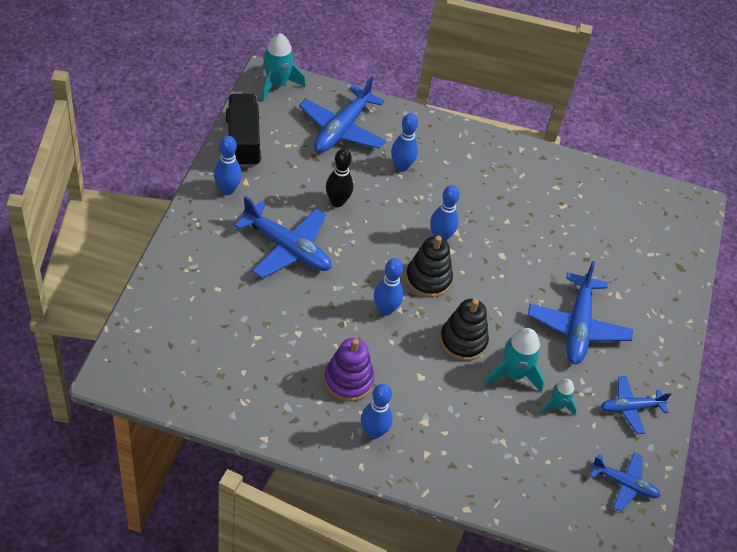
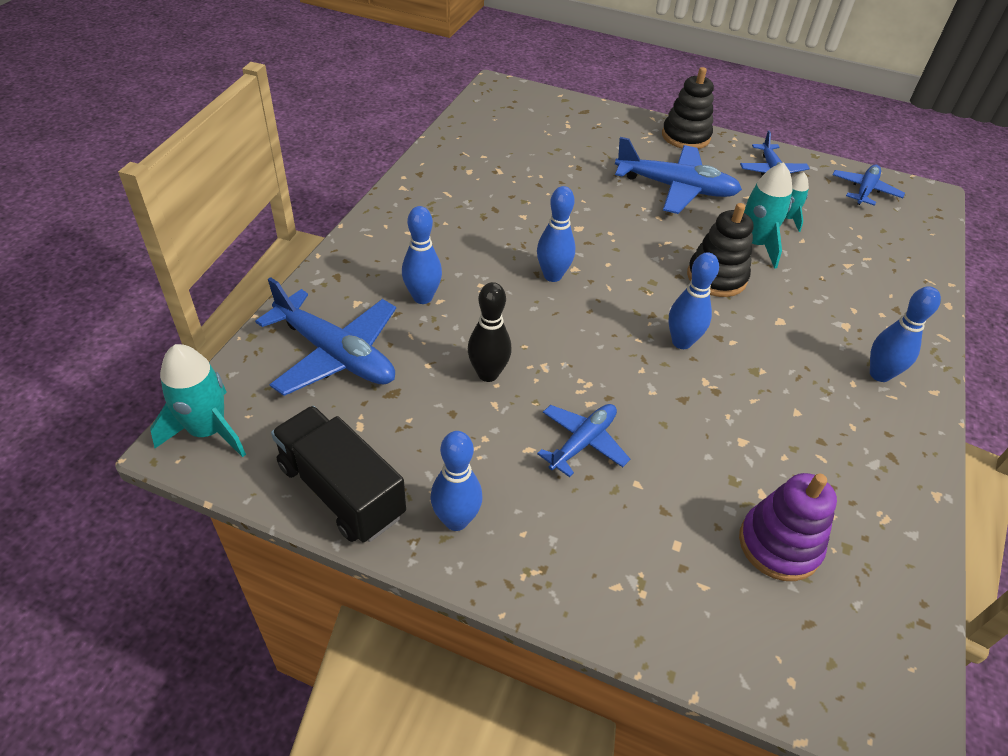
camera: 80 degrees left, 5 degrees down
(242, 141) = (341, 490): black truck -> black truck turned 45 degrees clockwise
(287, 248) = (583, 442): blue plane -> blue plane, size x0.60
(348, 380) = (808, 392): purple stacking toy -> purple stacking toy (779, 545)
(428, 279) = (624, 295): black stacking toy -> black stacking toy (685, 136)

